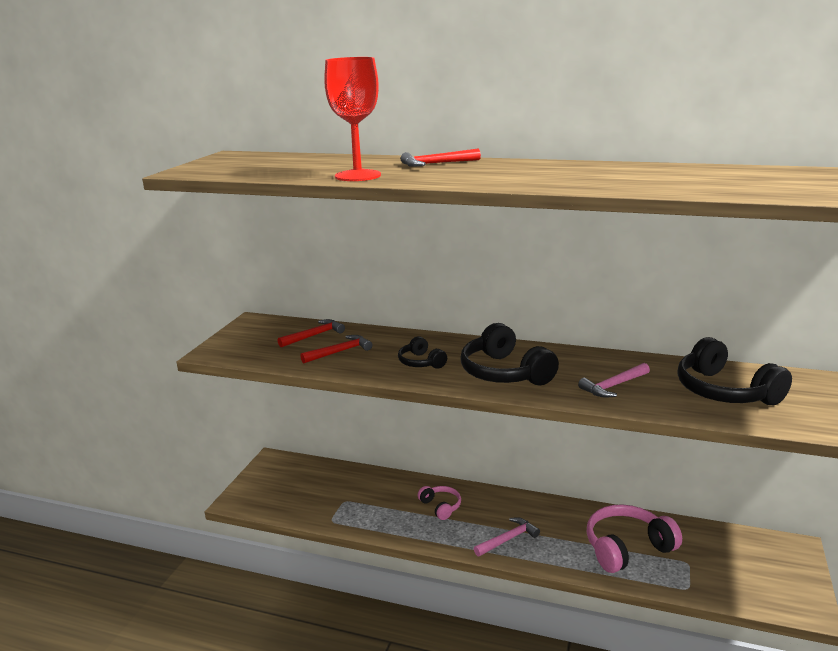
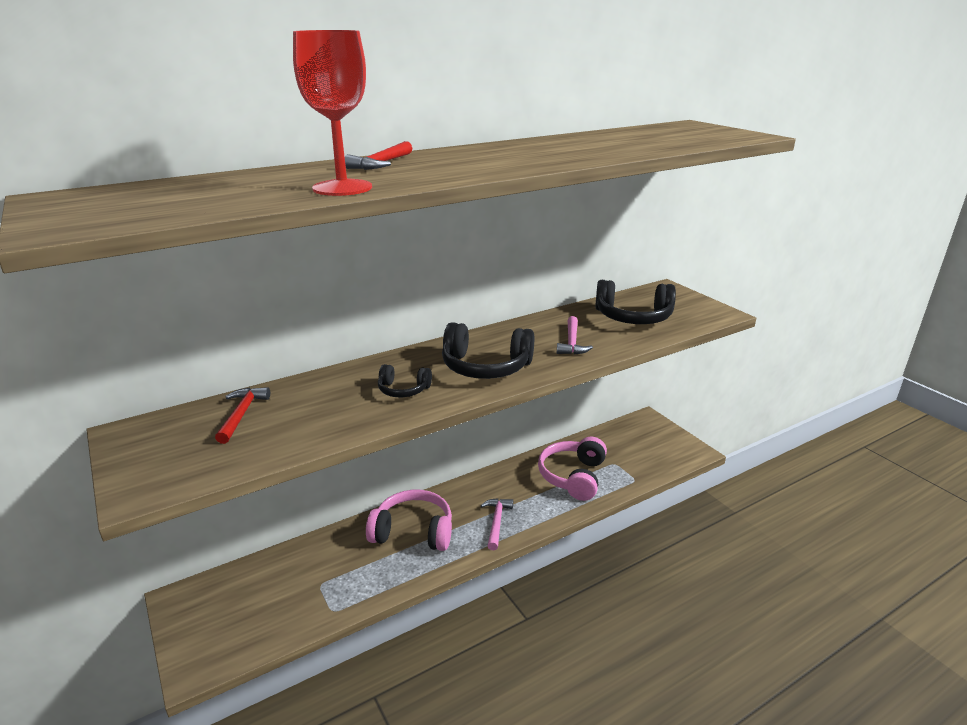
camera: 50 degrees left, 5 degrees up
(339, 352) = (304, 417): red hammer -> none
(441, 506) = (413, 531): pink headphones -> pink headphones, size x1.85

